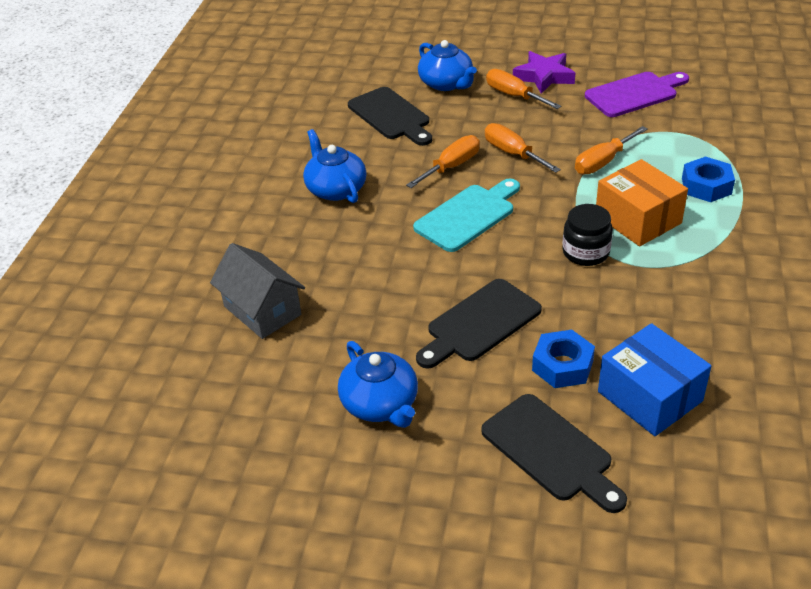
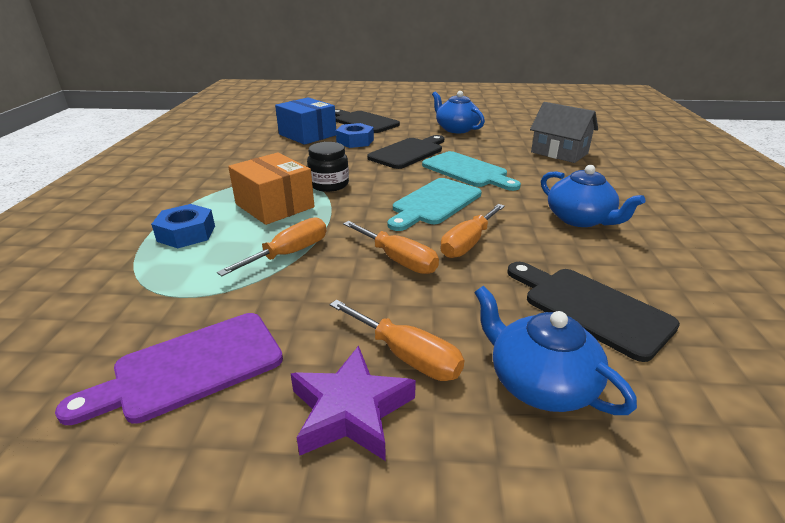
camera: 170 degrees right, 10 degrees down
(411, 272) = (467, 171): none -> turquoise cutting board

